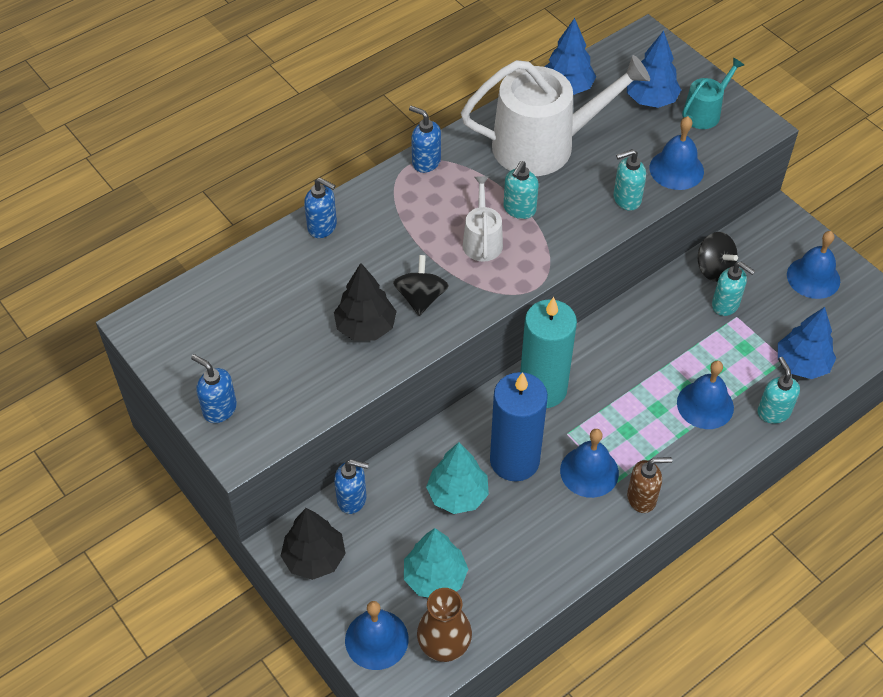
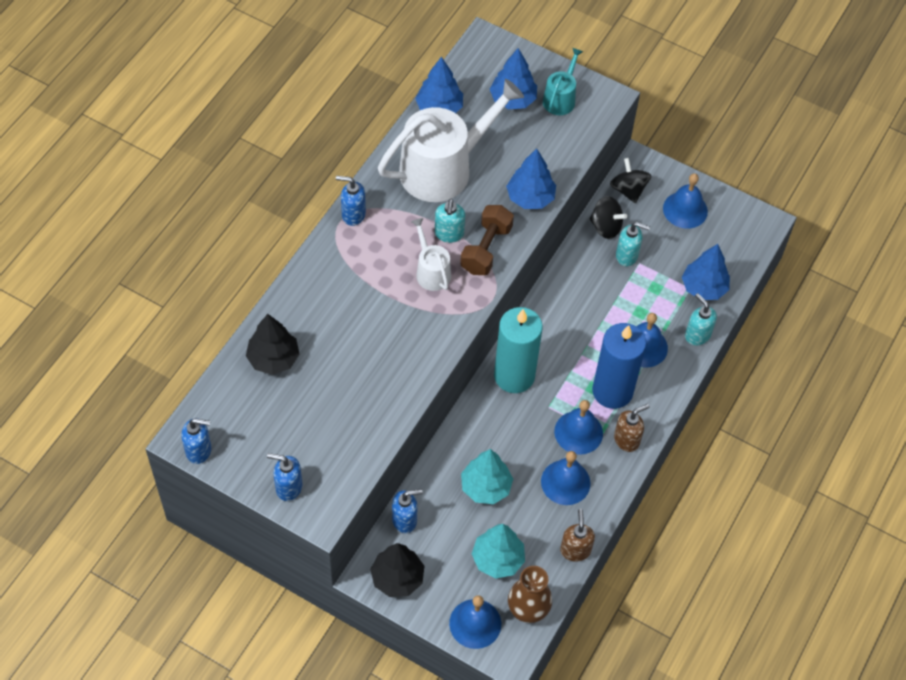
camera: 25 degrees left, 5 degrees up
(322, 227) = (295, 301): blue soap dispenser -> blue soap dispenser (199, 450)
(365, 327) = (372, 378): black tree -> black tree (273, 359)
(421, 298) = (405, 338): black spinning top -> black spinning top (628, 190)
(514, 460) = (517, 443): blue candle -> blue candle (612, 391)
(528, 599) = (575, 550): none -> brown soap dispenser
(553, 236) = (486, 249): none -> brown dumbbell
(626, 199) = (530, 198): turquoise soap dispenser -> blue tree
(676, 169) = (559, 158): blue bell -> blue bell (565, 482)

